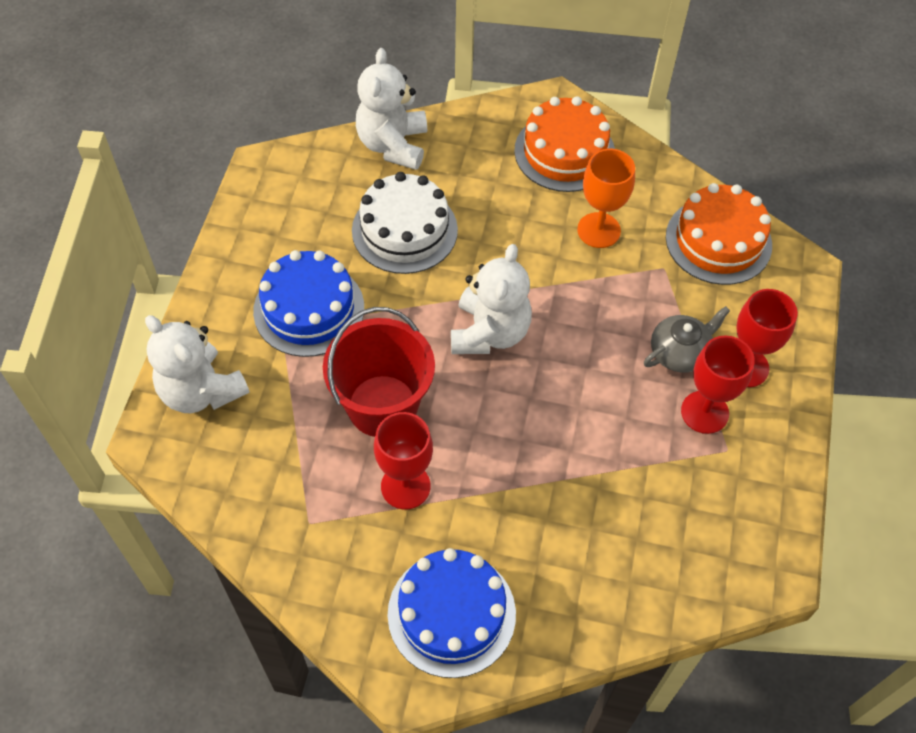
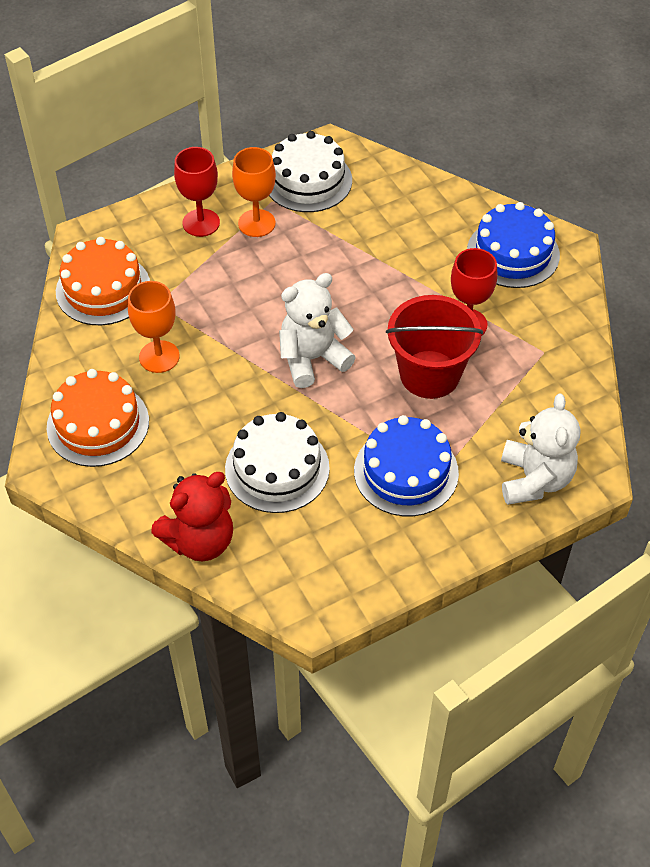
camera: 130 degrees left, 5 degrees down
(393, 145) = (200, 540): white teddy bear -> red teddy bear
(680, 352) = (222, 257): grey teapot -> none
(704, 412) = (256, 223): red goblet -> orange goblet
(732, 505) = (308, 180): none -> white cake

